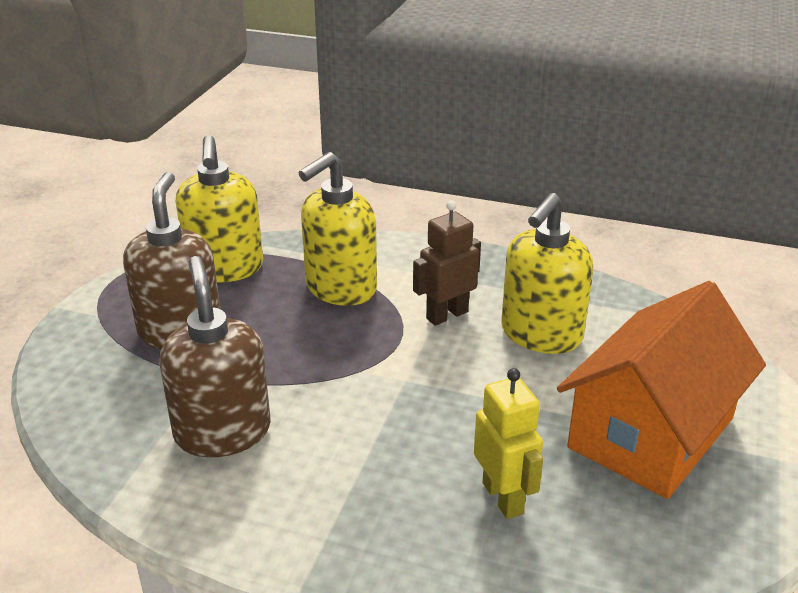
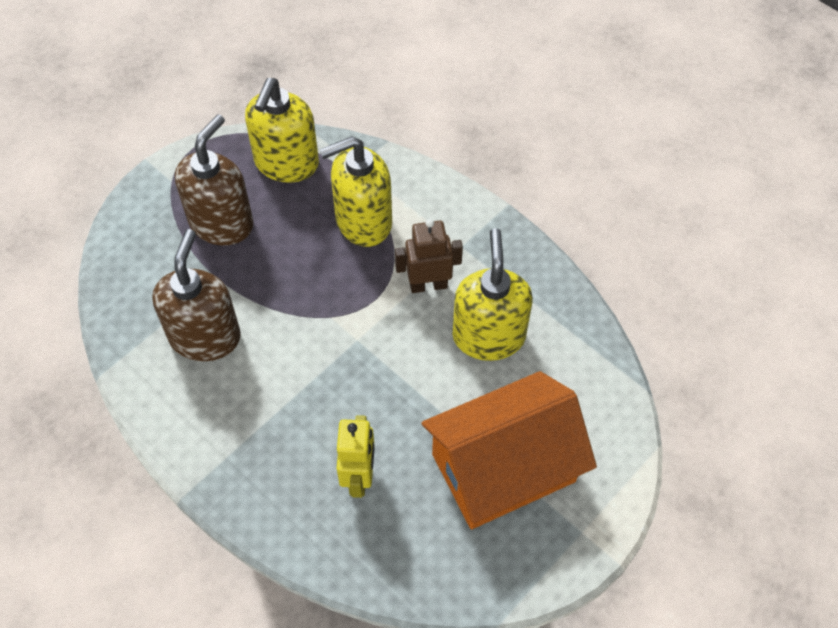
camera: 25 degrees right, 25 degrees up
(541, 334) = (488, 336): yellow soap dispenser -> yellow soap dispenser turned 120 degrees clockwise

